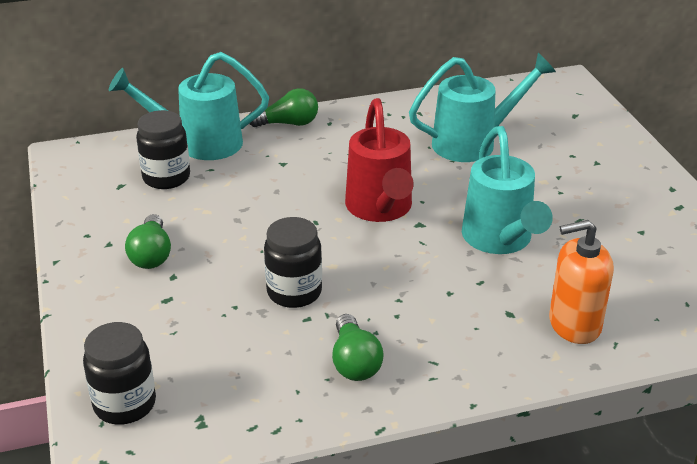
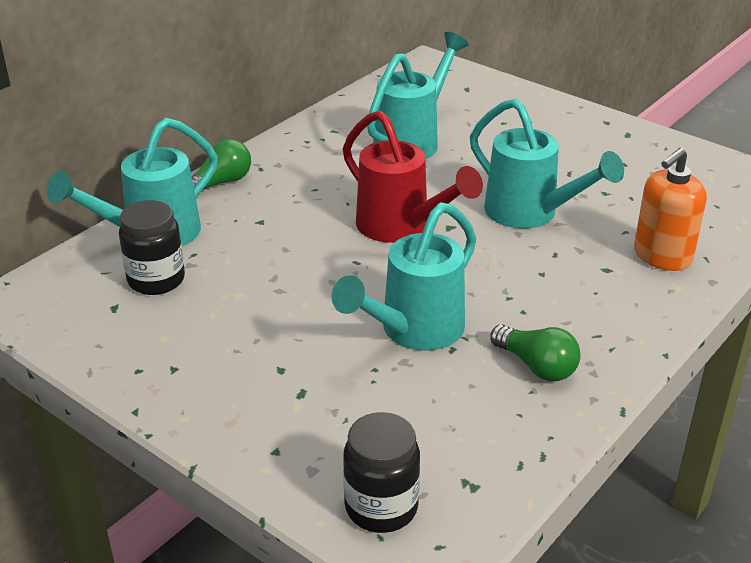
camera: 35 degrees left, 0 degrees up
(151, 255) = (233, 359): green light bulb -> none
(294, 292) = (413, 331): black jar -> turquoise watering can

